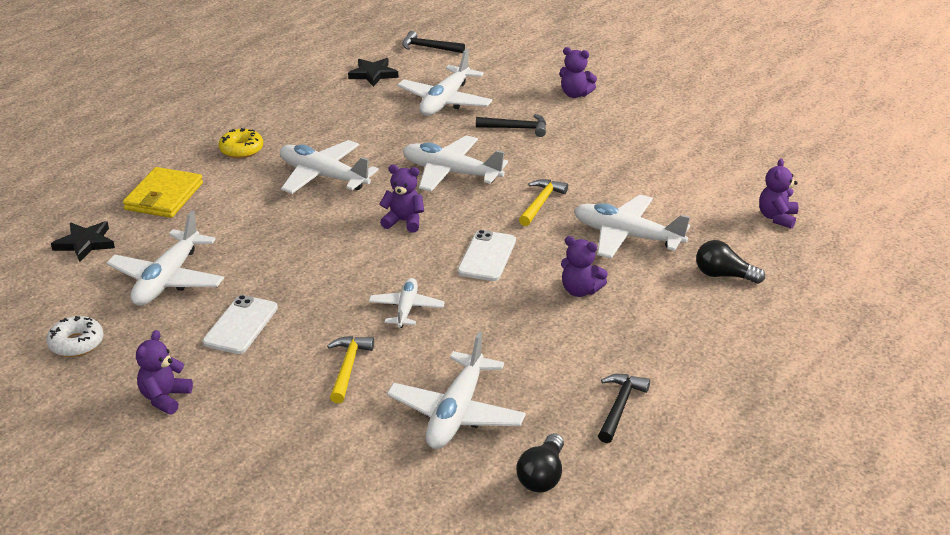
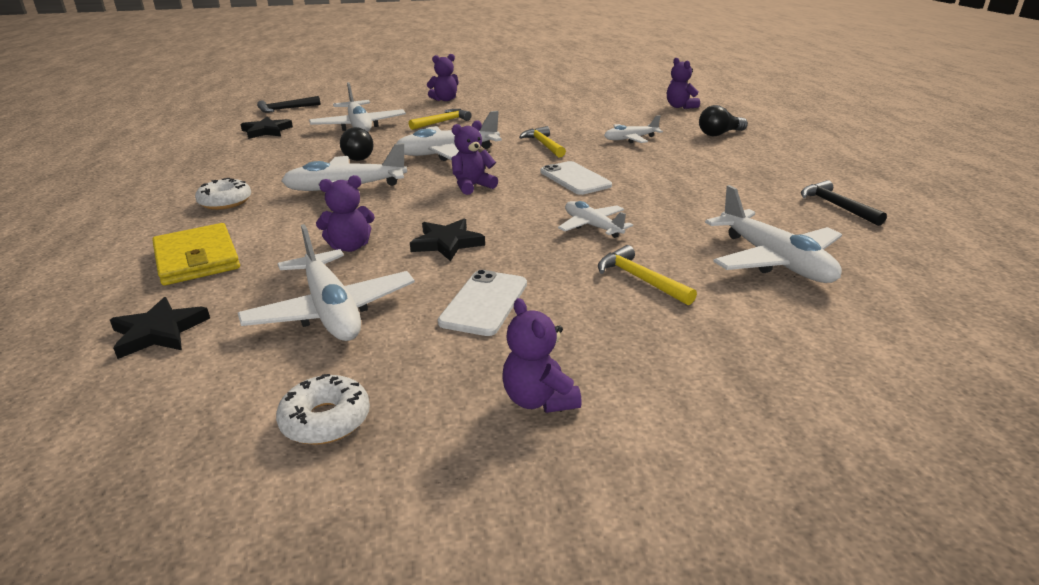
camera: 45 degrees left, 5 degrees down
(241, 149) = (225, 202): yellow donut -> white donut
(241, 325) = (484, 303): white phone -> white phone turned 45 degrees clockwise
(298, 266) = (447, 243): none -> black star
(516, 128) = (442, 122): black hammer -> yellow hammer
(542, 476) = (905, 260): black light bulb -> black light bulb (356, 156)
(580, 290) = (671, 169): purple teddy bear -> purple teddy bear (350, 247)
(627, 236) = (630, 139): white plane -> white plane, size x0.60

